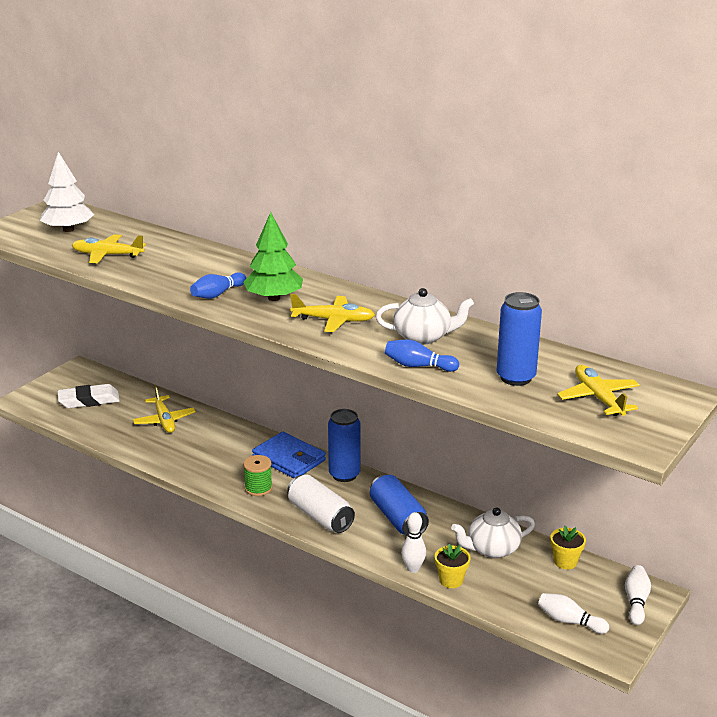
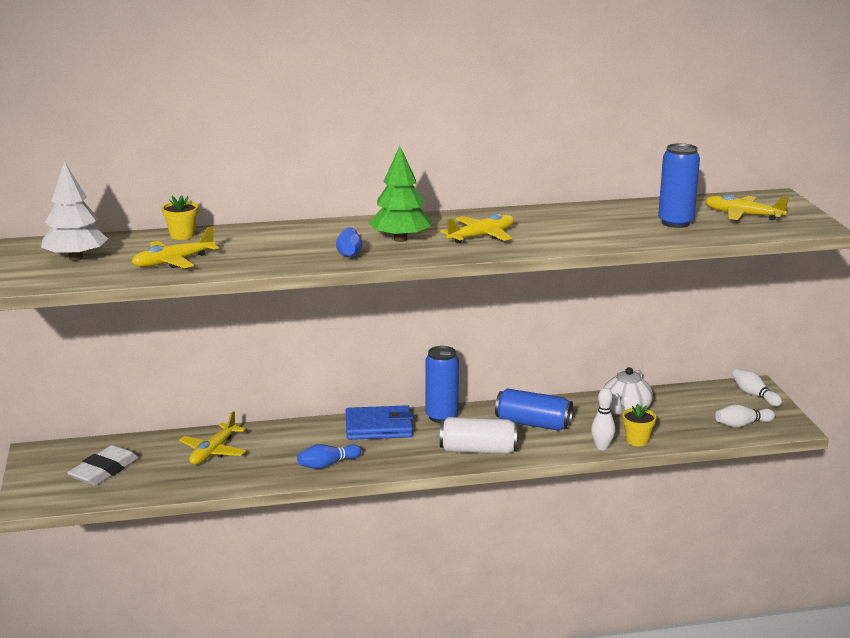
camera: 45 degrees left, 5 degrees down
(164, 420) = (213, 451): yellow plane -> yellow plane turned 90 degrees clockwise
(258, 488) = (395, 456): green spool -> none
(418, 366) = (605, 239): blue bowling pin -> blue bowling pin (327, 464)
(423, 337) = (565, 223): white teapot -> none
(565, 562) = (679, 395): yellow flower pot -> yellow flower pot (182, 235)

